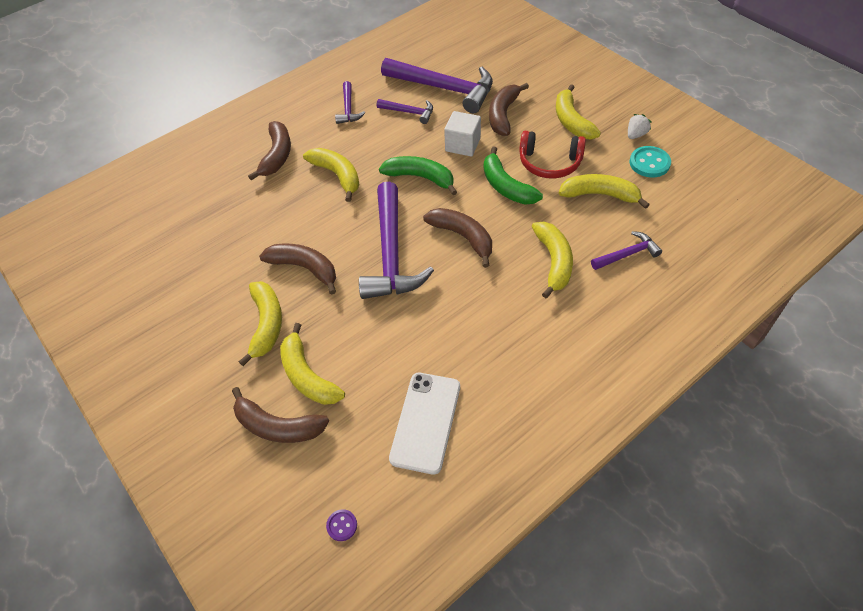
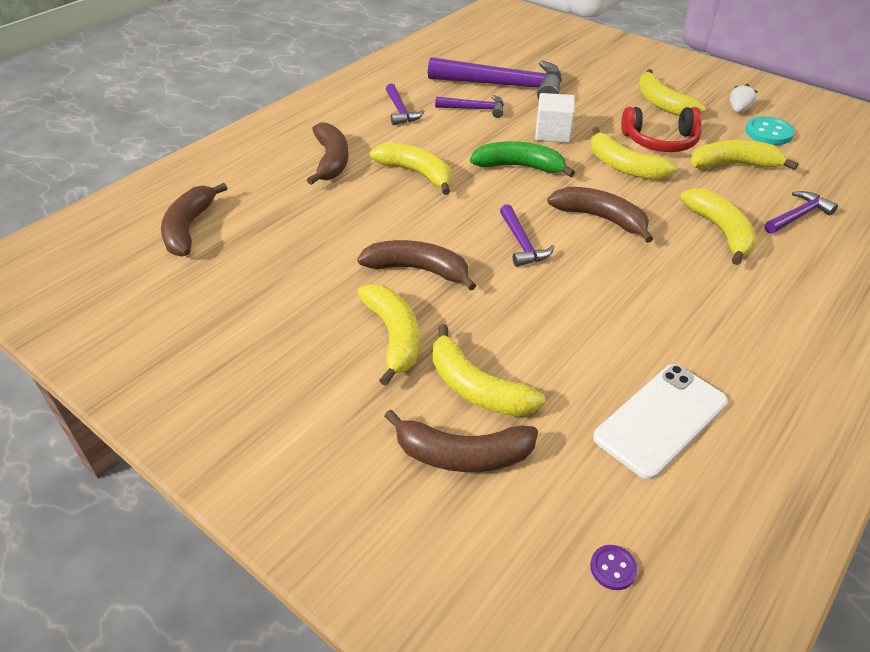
camera: 15 degrees left, 10 degrees down
(391, 254) = (522, 243): purple hammer -> purple hammer, size x0.49
(426, 422) = (661, 420): white phone -> white phone turned 45 degrees clockwise
(503, 115) = (584, 104): brown banana -> brown banana (189, 228)
(506, 186) = (624, 166): green banana -> yellow banana

